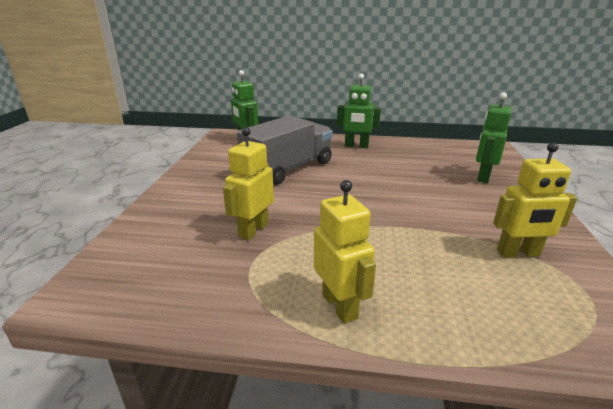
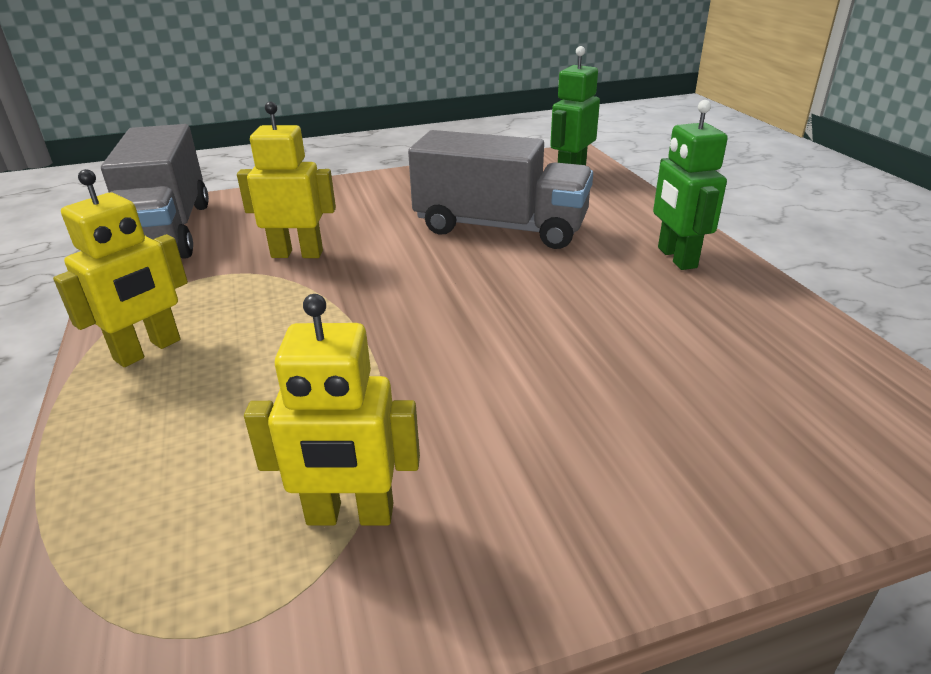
camera: 65 degrees right, 5 degrees up
(139, 284) = (166, 232): none -> grey truck
(483, 177) = (706, 440): green robot -> none
(518, 253) = (350, 515): yellow robot -> yellow robot turned 60 degrees counterclockwise

